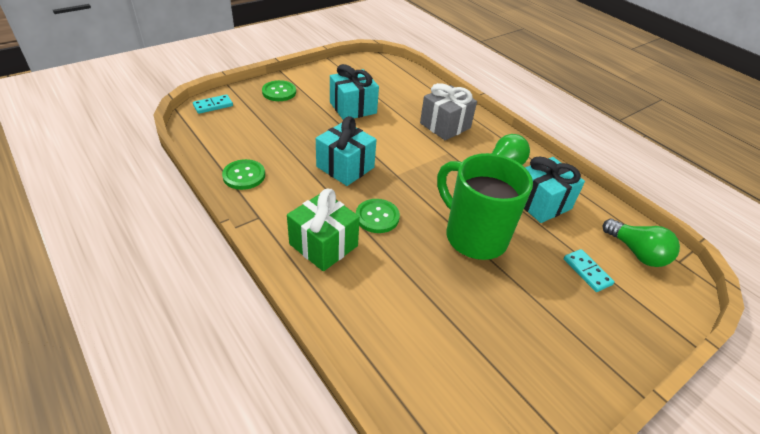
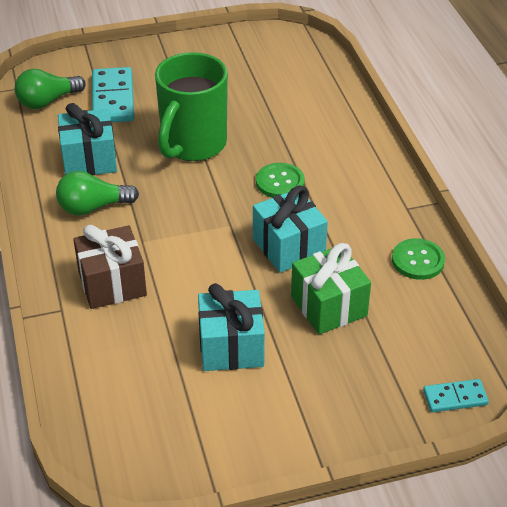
camera: 155 degrees left, 0 degrees up
(279, 92) = (341, 410): green button -> none
(323, 245) = (347, 168): green gift -> green gift (328, 306)
(445, 125) = (112, 283): grey gift -> brown gift
(473, 236) = (192, 145): green mug -> green mug turned 45 degrees clockwise
(587, 271) = (112, 99): turquoise domino -> turquoise domino, size x1.79
(636, 252) = (47, 101): green light bulb -> green light bulb turned 105 degrees counterclockwise

